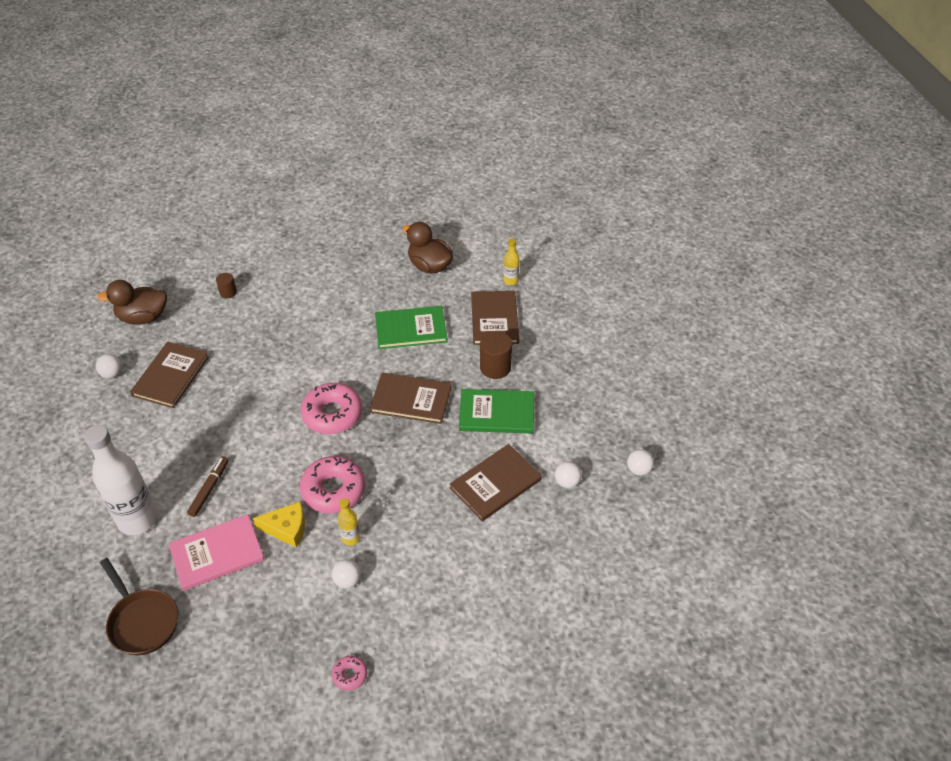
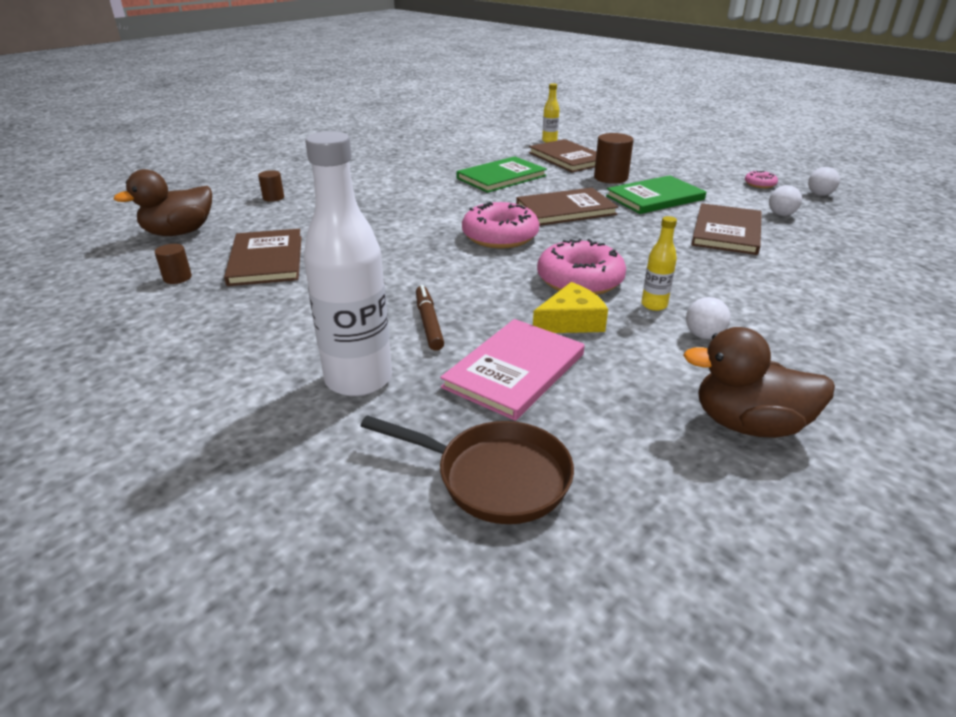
camera: 30 degrees left, 15 degrees down
(112, 374) = (177, 278): white ball -> brown cylinder
(350, 675) = (841, 409): pink donut -> pink donut (759, 184)
(429, 266) = (467, 147): brown duck -> brown duck (748, 424)

